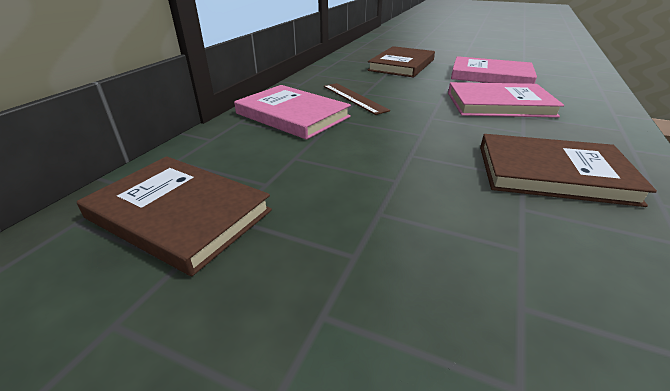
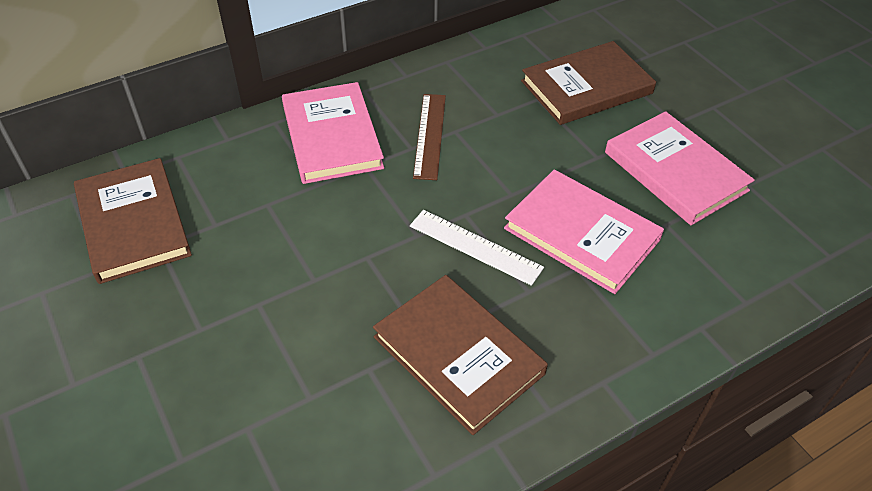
camera: 35 degrees right, 15 degrees up
(461, 126) = (475, 246): none -> white ruler

